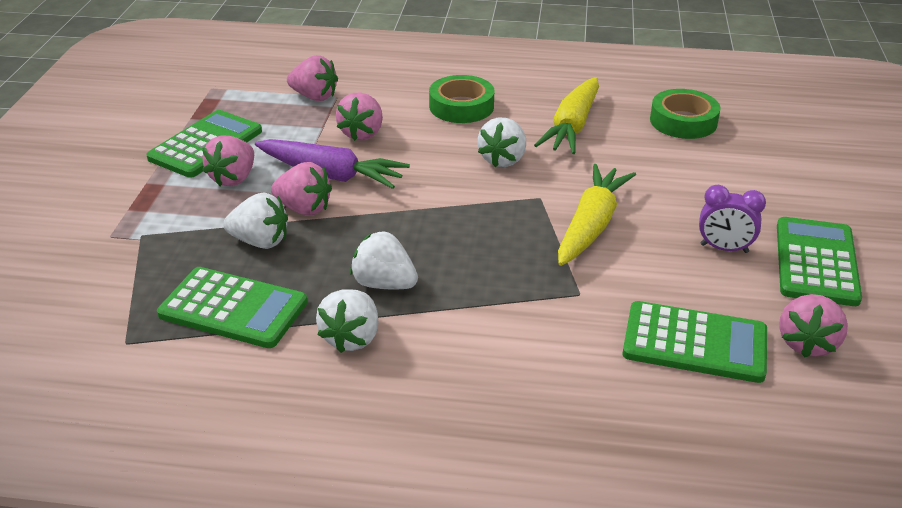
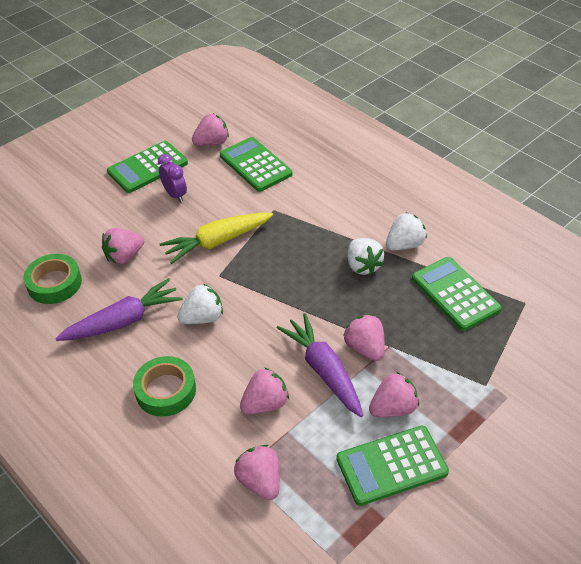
camera: 140 degrees left, 10 degrees up
(260, 241) = (411, 335): white strawberry -> none
(572, 126) = (123, 321): yellow carrot -> purple carrot
(662, 167) = (124, 256): none -> pink strawberry

